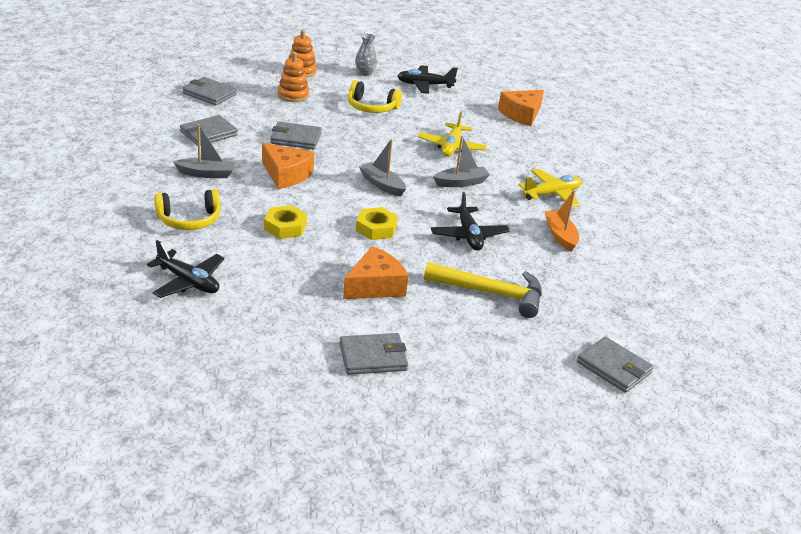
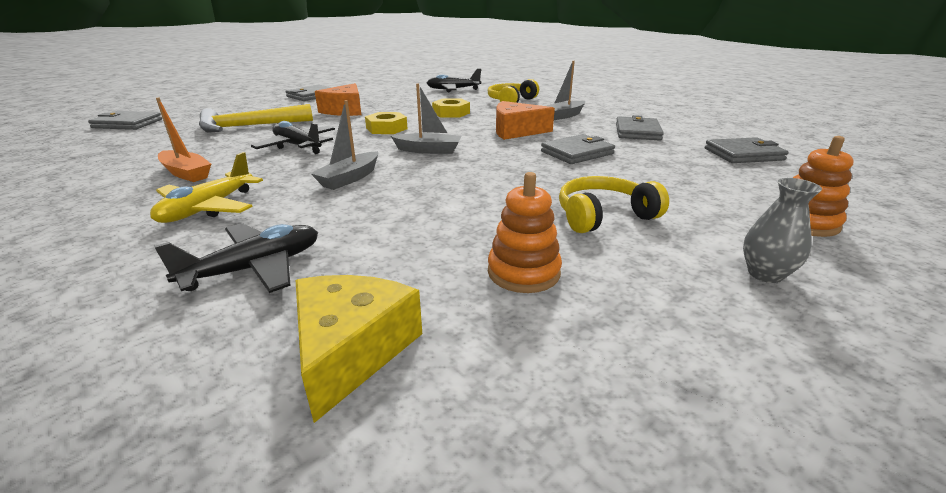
camera: 145 degrees right, 5 degrees down
(293, 95) = (702, 187): orange stacking toy -> orange stacking toy (523, 272)
(425, 85) = (644, 311): black plane -> black plane (255, 268)
(451, 147) = (412, 211): yellow plane -> none
(521, 114) = (351, 350): orange cheese -> yellow cheese

